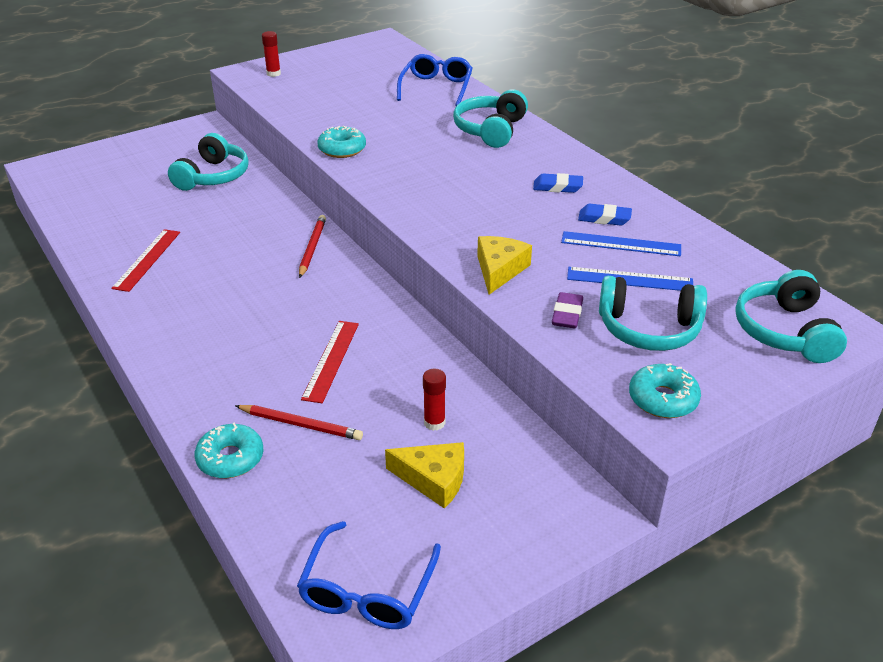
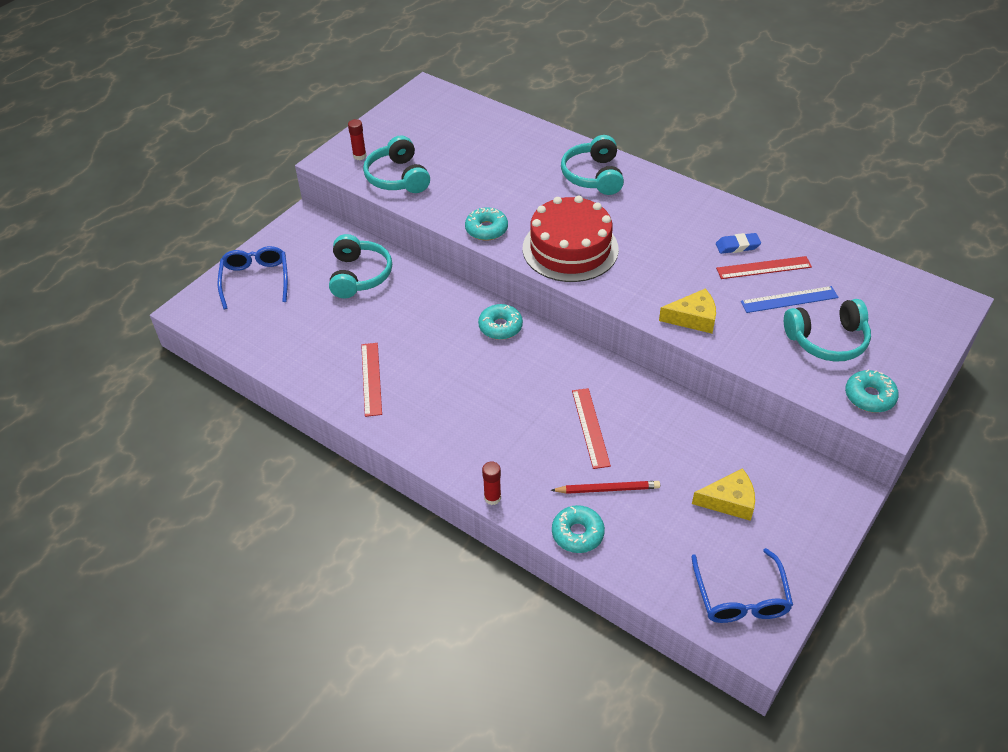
camera: 20 degrees left, 10 degrees up
(312, 248) = (500, 327): red pencil -> turquoise donut
(414, 182) = (570, 249): none -> red cake
(434, 423) = (700, 456): red glue stick -> red glue stick (492, 498)
(436, 88) = (516, 138): blue glasses -> blue glasses (255, 280)
(499, 270) = (693, 318): yellow cheese -> yellow cheese turned 90 degrees clockwise
(557, 187) = (684, 223): blue eraser -> none
(567, 314) = (765, 344): purple eraser -> none
(621, 244) = (764, 268): blue ruler -> red ruler
(785, 331) = (915, 315): turquoise headphones -> turquoise headphones (398, 177)

